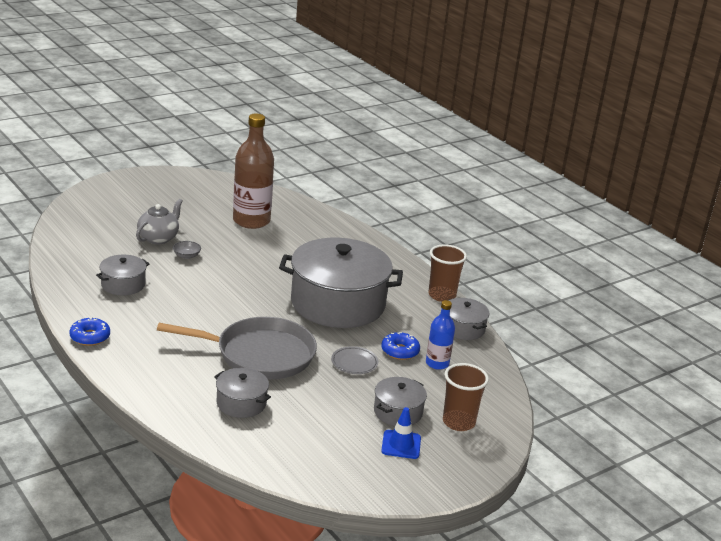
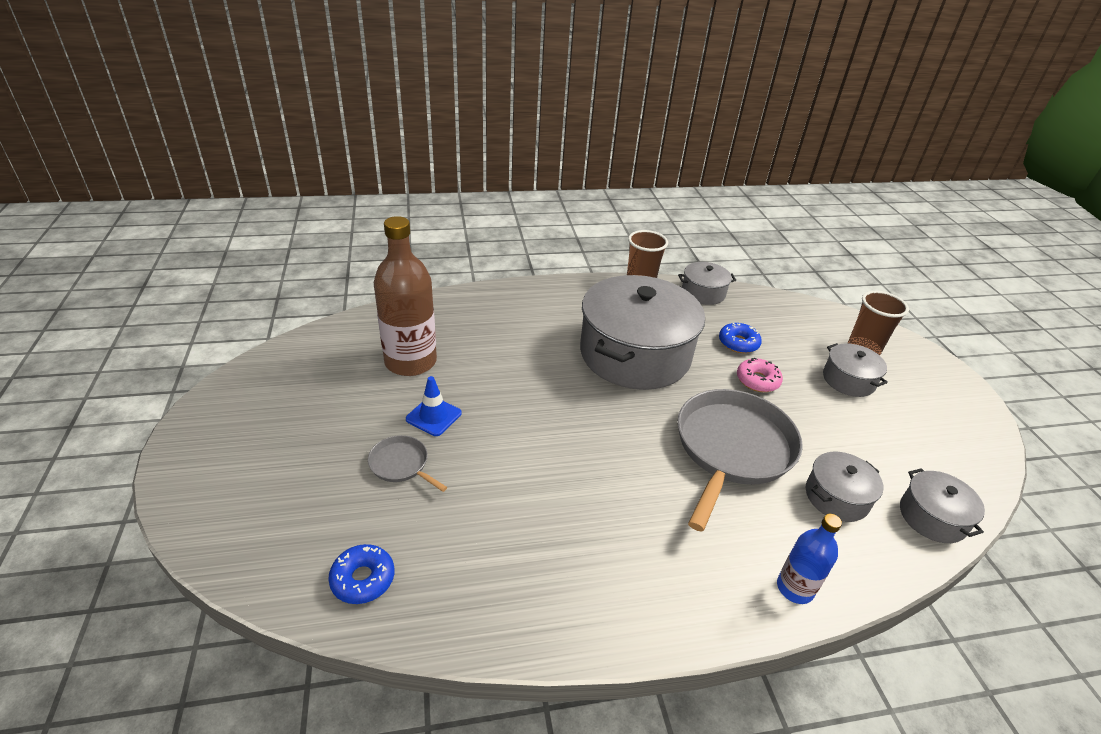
camera: 65 degrees left, 10 degrees up
(90, 337) = (658, 627): blue donut -> blue donut (363, 579)
(123, 284) = (517, 543): grey pot -> grey pot (932, 517)
(158, 238) = (401, 464): grey teapot -> grey pan
(186, 256) = (468, 448): grey bowl -> none
(354, 363) = (757, 380): grey plate -> pink donut
(401, 445) = (905, 396): blue traffic cone -> blue traffic cone (433, 416)
(437, 363) = (763, 328): blue bottle -> blue bottle (795, 588)

